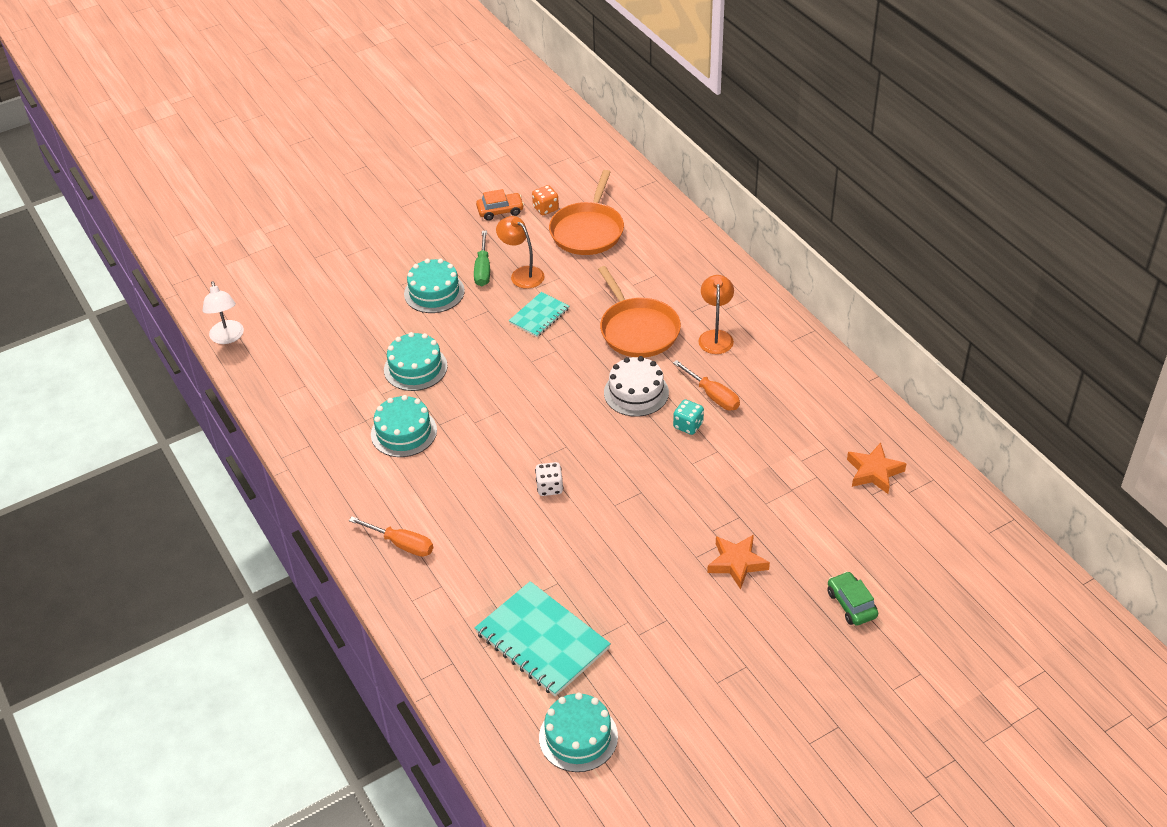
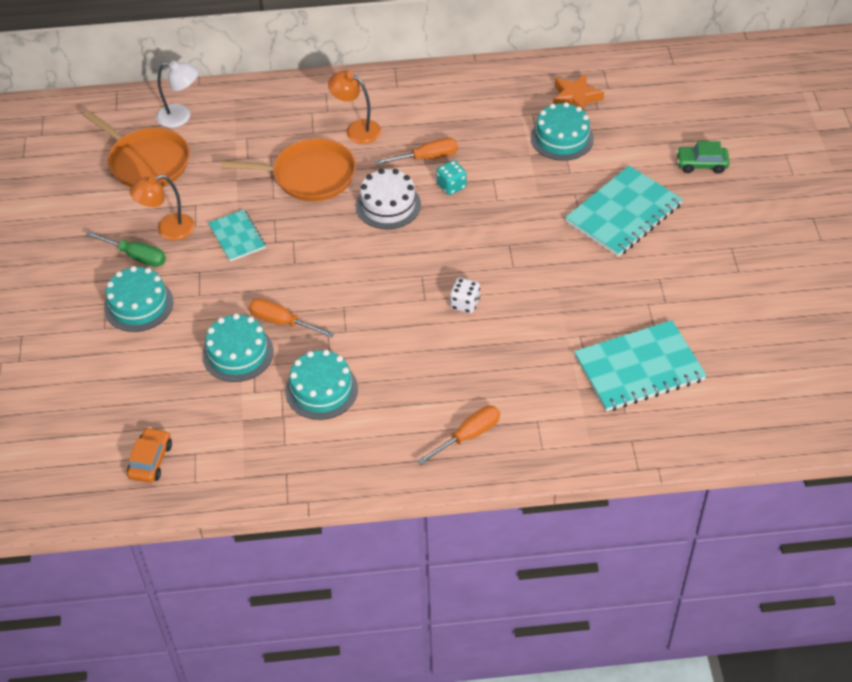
camera: 65 degrees left, 5 degrees up
(227, 337) = (66, 504): white lamp -> white lamp (181, 117)
(462, 379) = (281, 322): none -> orange screwdriver
(500, 211) = (60, 215): orange car -> orange car (150, 460)
(545, 209) = (87, 180): orange dice -> none
(578, 737) = (752, 378): turquoise cake -> turquoise cake (562, 138)
(737, 563) = (623, 213): orange star -> turquoise notebook

